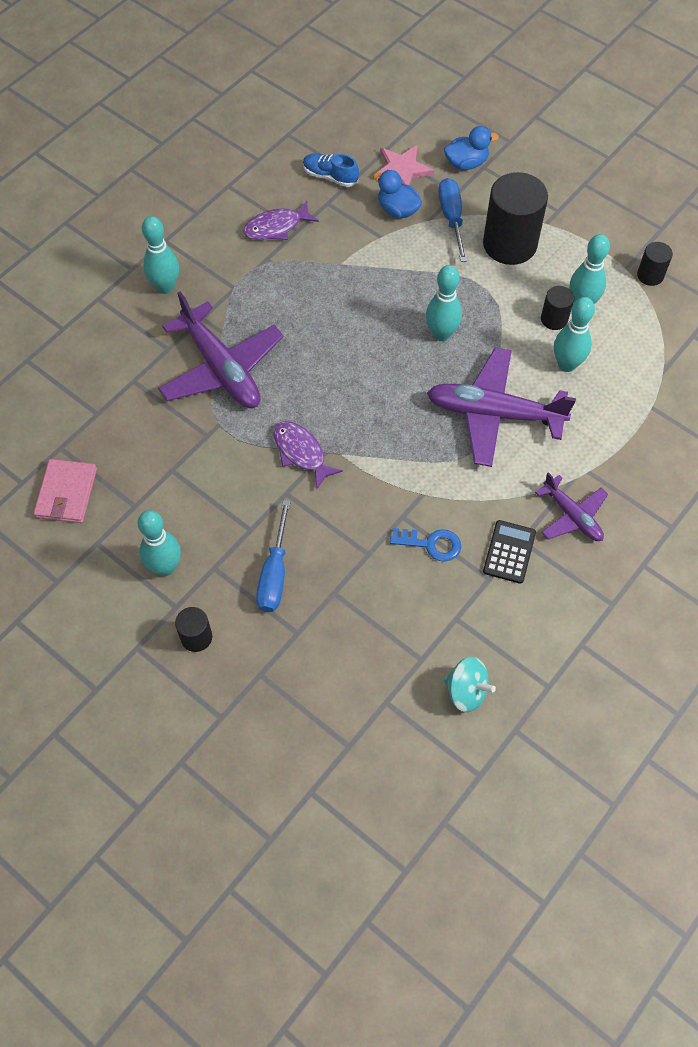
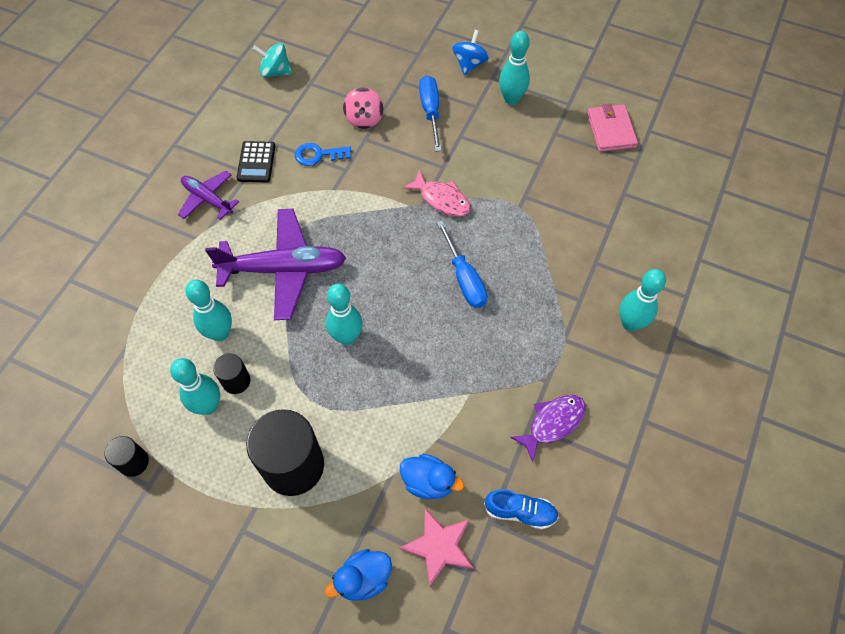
camera: 165 degrees right, 0 degrees up
(196, 637) = (469, 64): black cylinder -> blue spinning top
(221, 369) = (539, 255): purple plane -> none
(301, 453) = (442, 199): purple fish -> pink fish
(362, 583) = (364, 119): none -> pink spinning top
(451, 218) = (364, 486): blue screwdriver -> blue screwdriver (464, 278)

